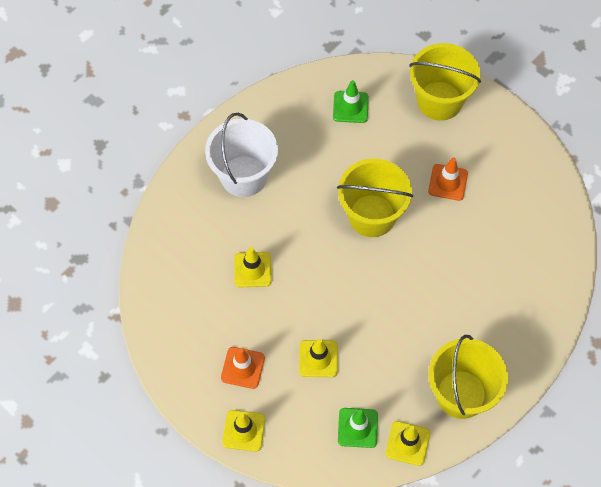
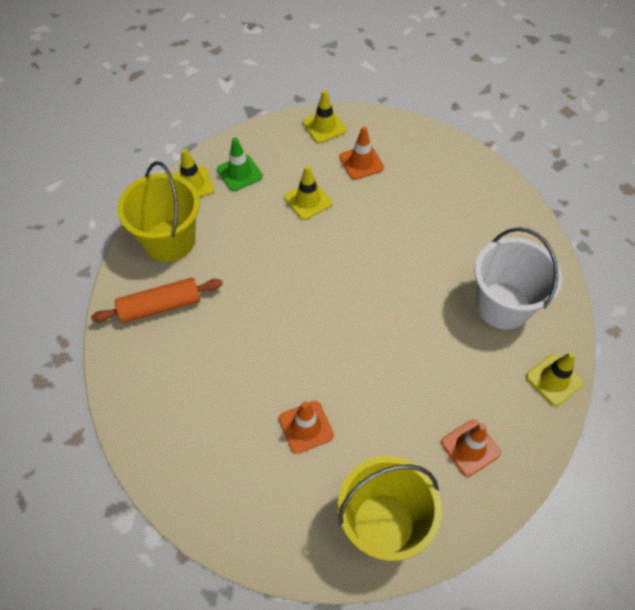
camera: 145 degrees right, 5 degrees down
(252, 270) = (419, 233): yellow traffic cone -> yellow traffic cone (554, 380)
(350, 107) = (470, 447): green traffic cone -> orange traffic cone
(372, 216) = (356, 343): yellow bucket -> none
(500, 336) = (160, 306): none -> orange rolling pin

